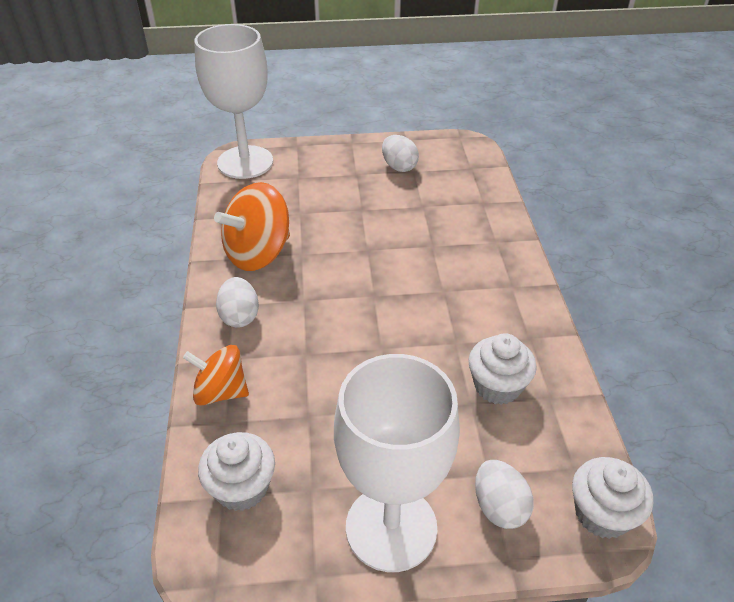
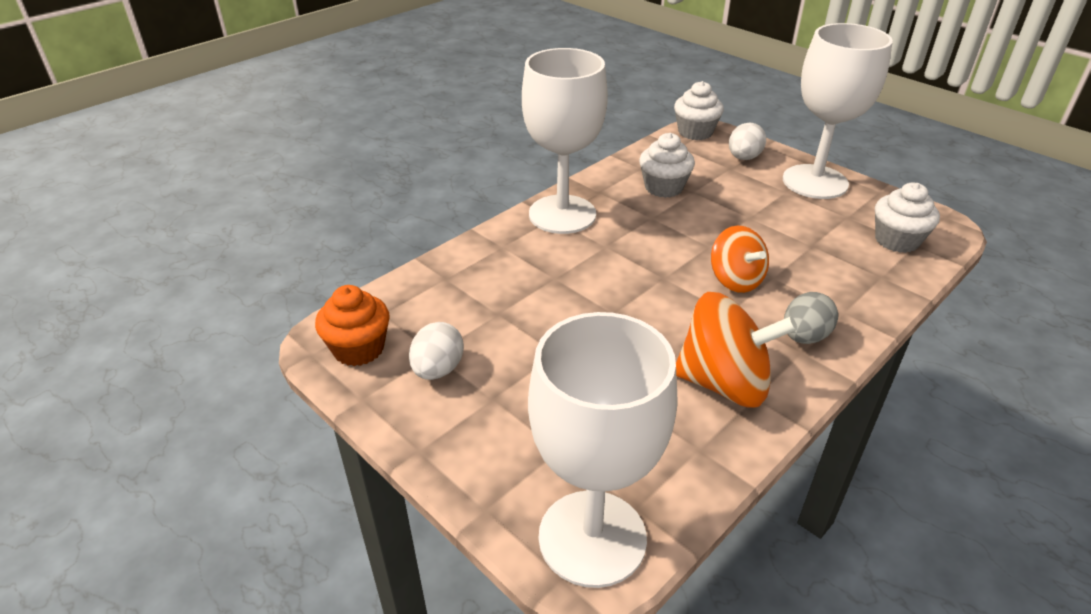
camera: 130 degrees left, 5 degrees down
(220, 392) = (871, 295): orange spinning top -> orange spinning top (735, 280)
(239, 316) = (804, 337): white egg -> grey egg
(447, 150) = (358, 349): none -> orange cupcake
(512, 293) = (562, 214): none -> white goblet

